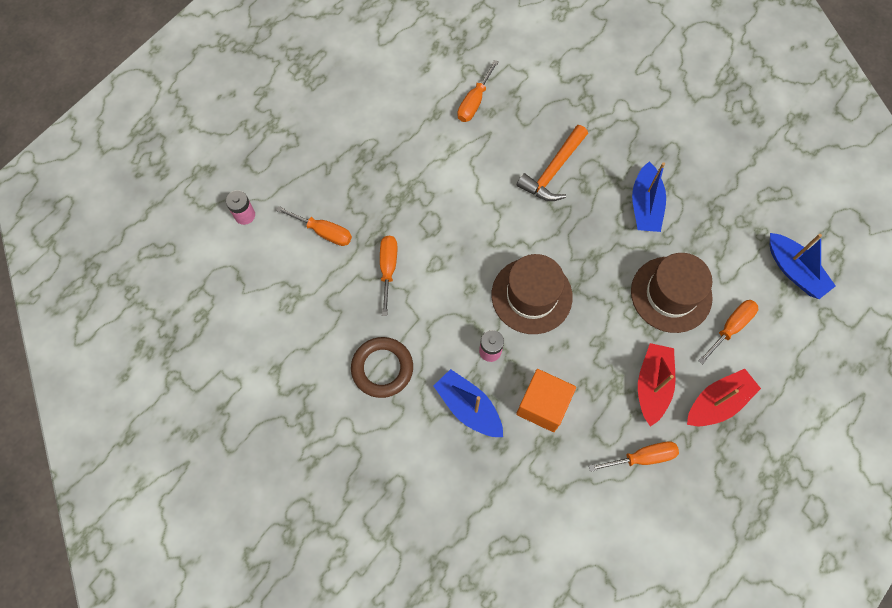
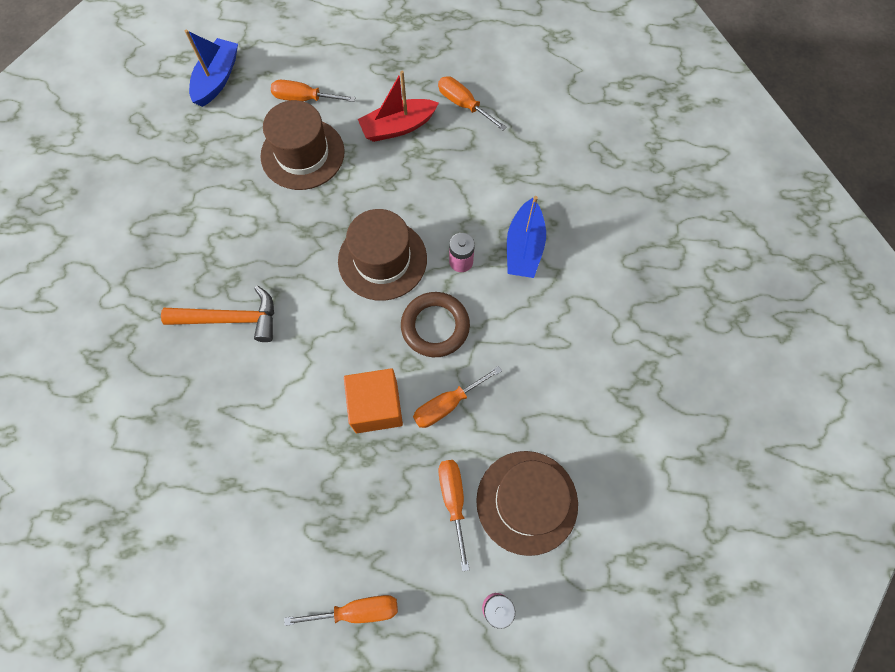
camera: 125 degrees left, 0 degrees up
(287, 275) = (527, 502): none -> brown hat
(382, 368) = (547, 340): brown ring -> brown ring (435, 326)
(474, 102) = (188, 452): orange screwdriver -> orange screwdriver (357, 610)
(543, 405) = (477, 194): orange cube -> orange cube (376, 407)
(645, 205) = (221, 218): blue boat -> none
(717, 402) = (378, 78): red boat -> none

